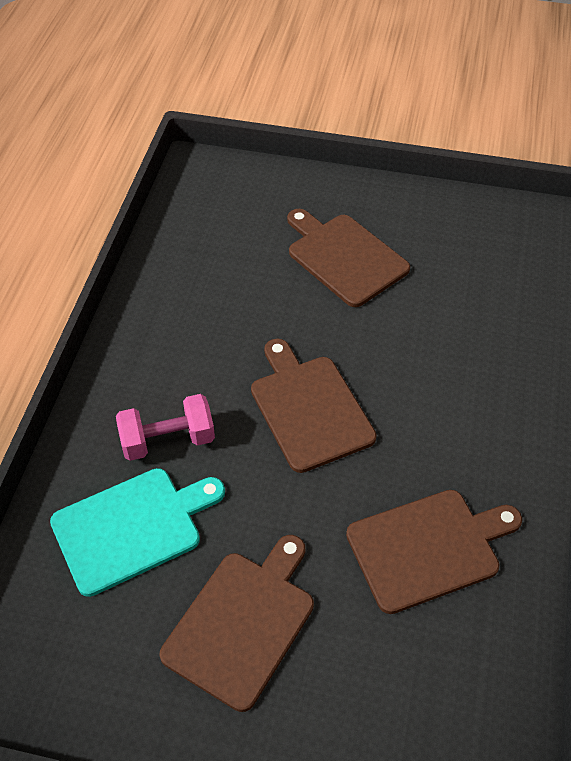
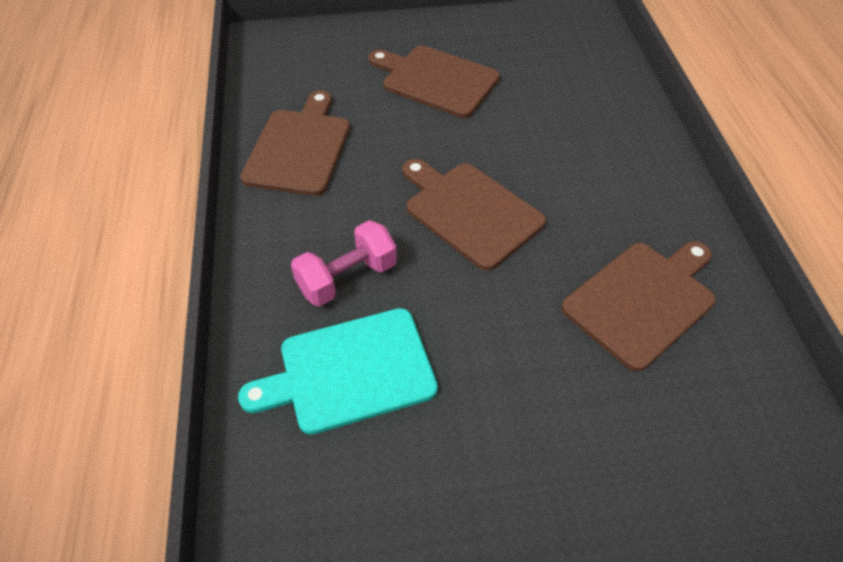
camera: 20 degrees left, 0 degrees up
(132, 527) = (350, 371): turquoise cutting board -> turquoise cutting board turned 150 degrees counterclockwise
(242, 623) = (507, 427): brown cutting board -> brown cutting board (299, 148)

